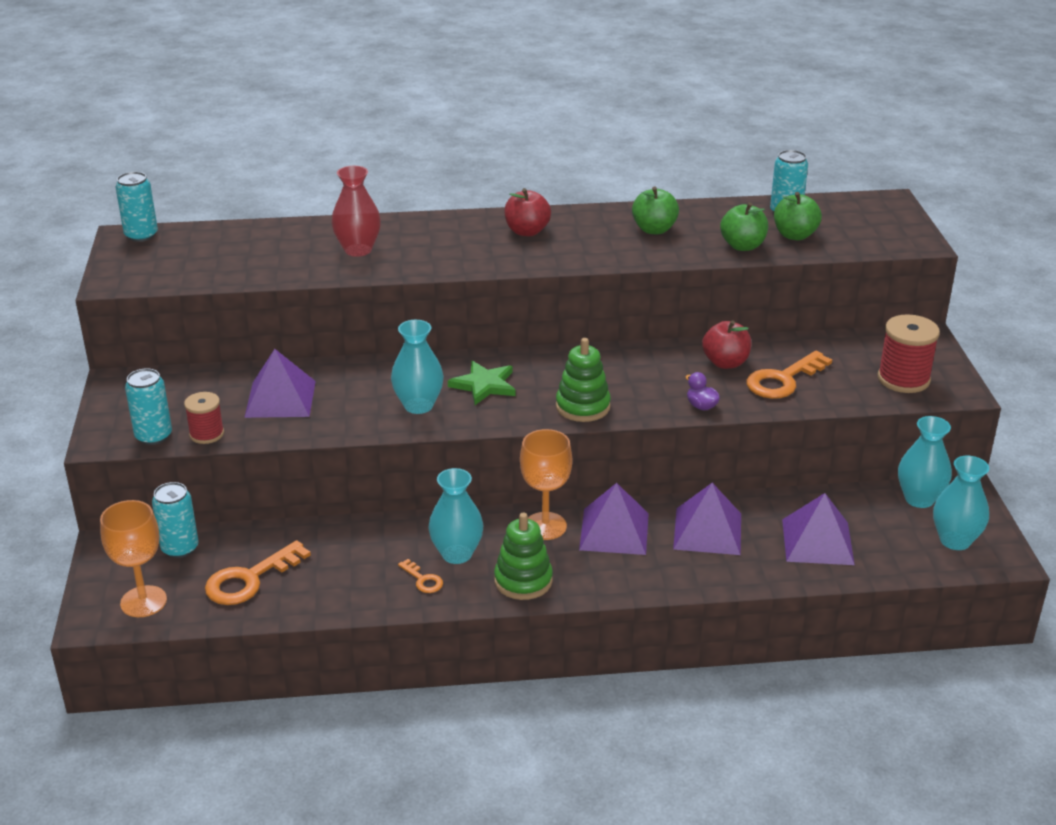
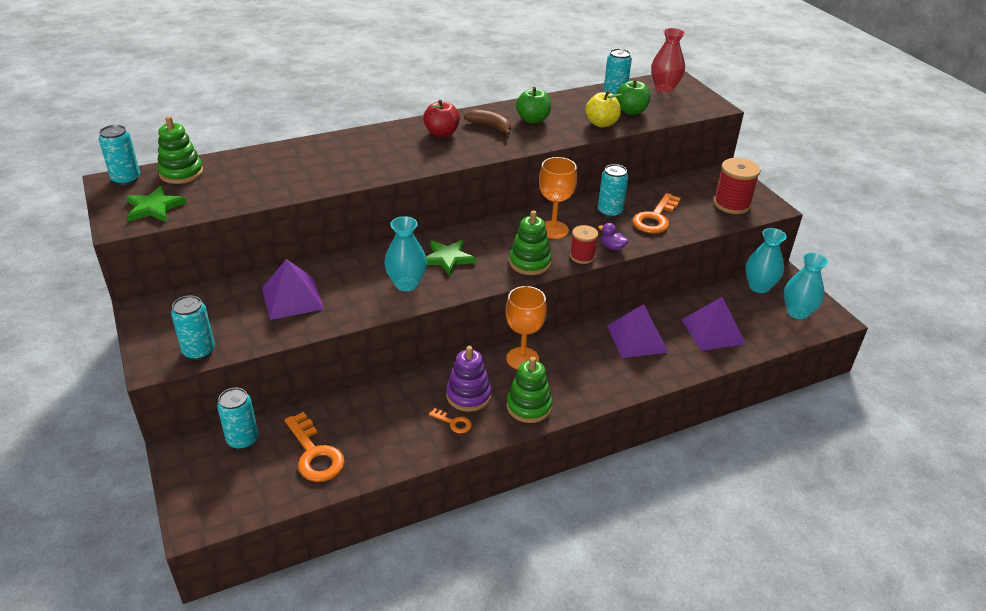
camera: 20 degrees left, 5 degrees up
(143, 601) = (232, 495): orange goblet -> orange goblet (553, 230)
(155, 270) = (154, 207): none -> green star
(202, 237) = (181, 173): none -> green stacking toy
(206, 434) = (244, 340): red spool -> red spool (582, 256)
(250, 579) = (314, 454): orange key -> orange key turned 60 degrees counterclockwise
(358, 250) = (318, 166): red vase -> red vase (664, 88)
(457, 554) = (468, 395): turquoise vase -> purple stacking toy
(593, 231) = (490, 127): none -> brown banana
(614, 531) = (573, 352): purple pyramid -> none
(725, 363) = (610, 212): red apple -> turquoise can
(742, 246) = (601, 123): green apple -> yellow apple

